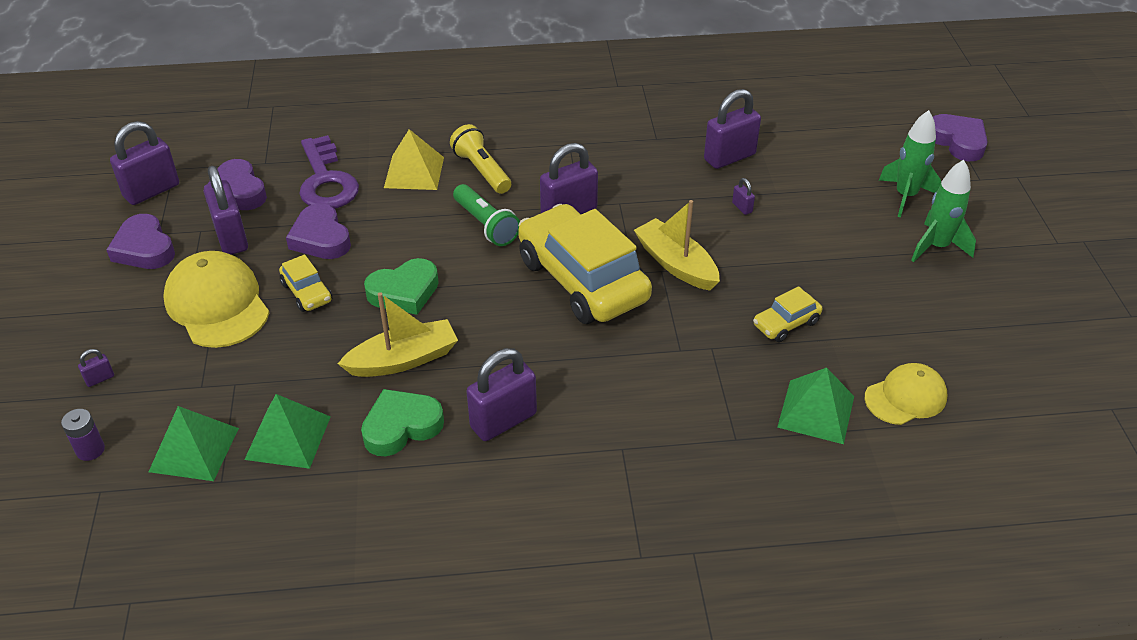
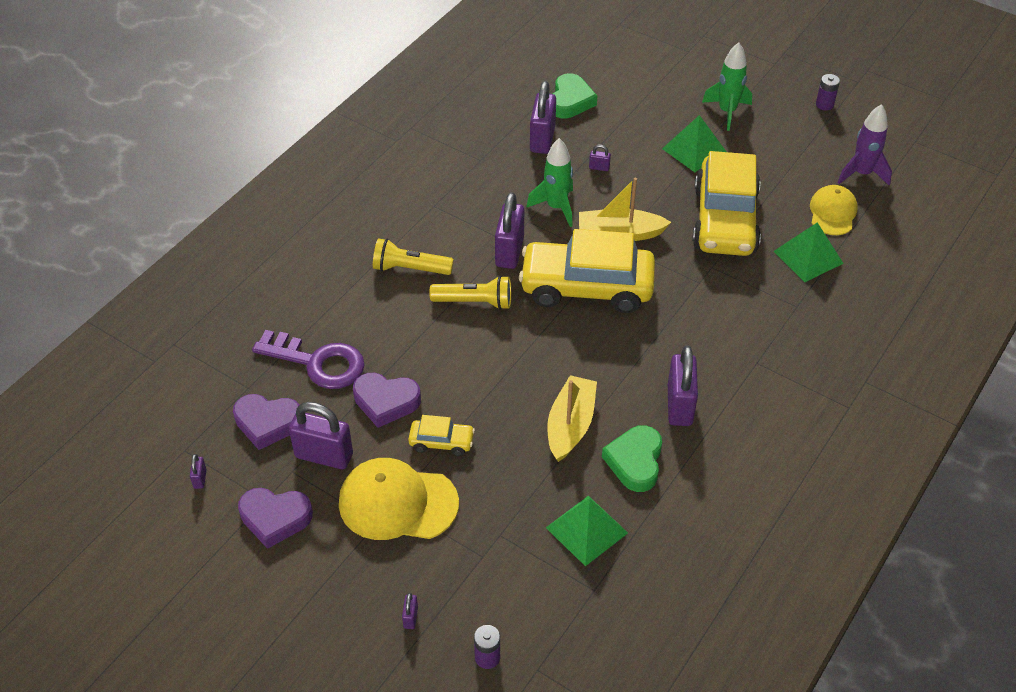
camera: 50 degrees left, 5 degrees up
(151, 191) = (200, 479): purple padlock -> purple padlock, size x0.43
(194, 449) = (547, 591): green pyramid -> green pyramid (694, 150)
(404, 292) = (499, 386): green heart -> green heart (570, 101)
(414, 172) = (367, 306): yellow pyramid -> none
(486, 225) = (475, 302): green flashlight -> yellow flashlight
(786, 324) = (725, 220): yellow car -> yellow car, size x2.27
(905, 196) = (669, 91): green rocket -> green rocket (556, 207)
(958, 141) = (645, 34): purple heart -> none
(996, 390) = (861, 174): none -> purple rocket
(1055, 308) = (824, 104): none -> purple battery

